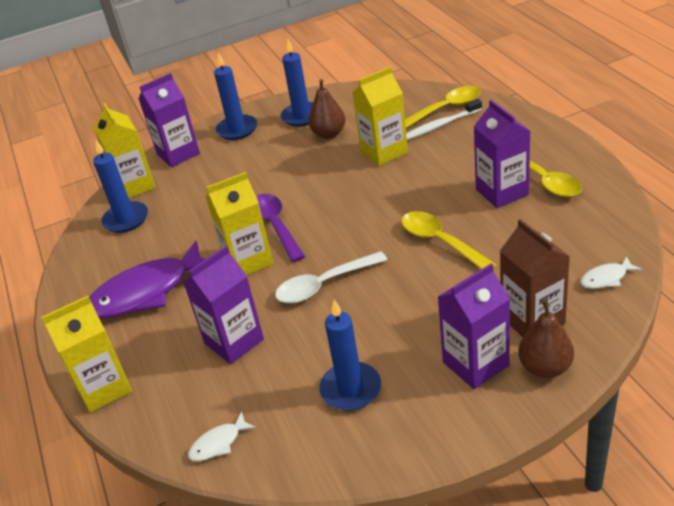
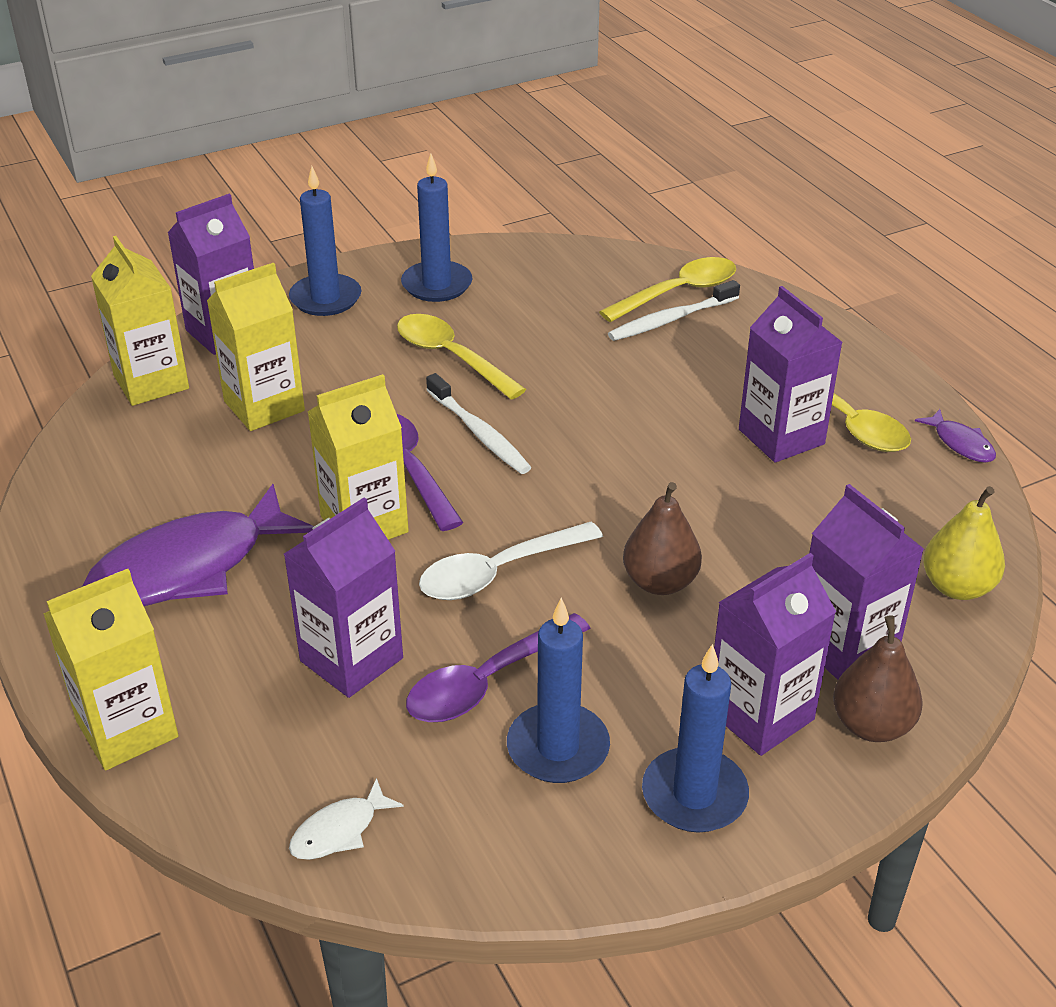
camera: 10 degrees left, 0 degrees up
(126, 219) = (140, 440): blue candle -> blue candle (694, 795)
(312, 351) = (487, 682): none -> purple spoon
(319, 202) = (479, 433): none -> white toothbrush
(329, 134) = (485, 318): brown pear -> brown pear (660, 582)
(384, 152) = (581, 356): yellow carton -> yellow carton (264, 406)
(440, 242) = (687, 512): yellow spoon -> yellow spoon (451, 357)
(532, 320) = (845, 648): brown carton -> purple carton
(606, 278) = (957, 587): white fish -> yellow pear
(615, 188) = (960, 443): none -> purple fish

